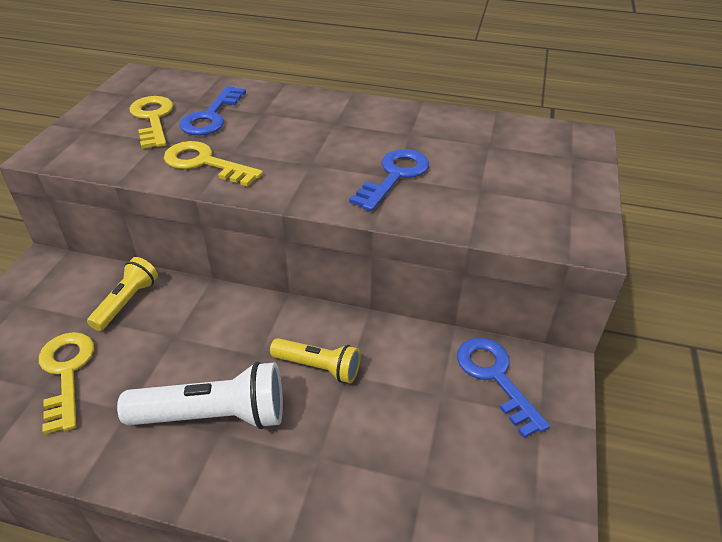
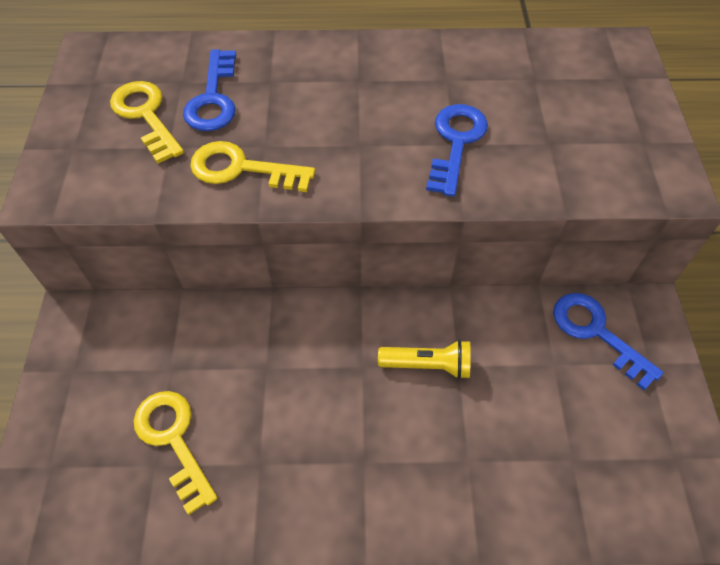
camera: 15 degrees left, 15 degrees up
(127, 302) = (194, 339): yellow flashlight -> none
(214, 415) = (350, 446): white flashlight -> none

